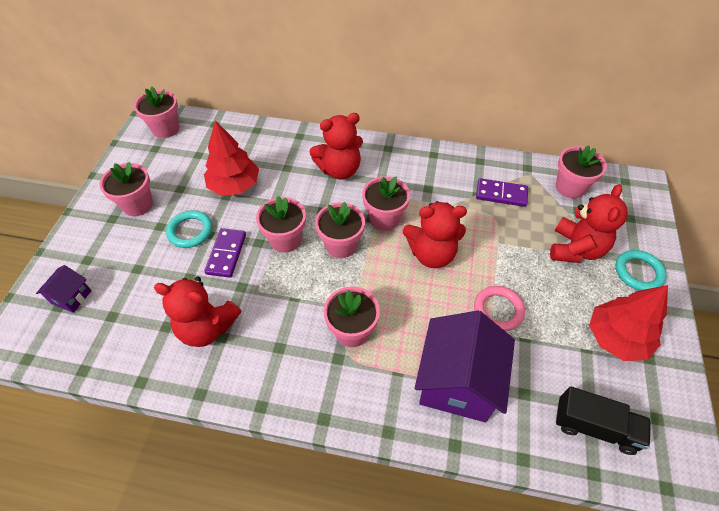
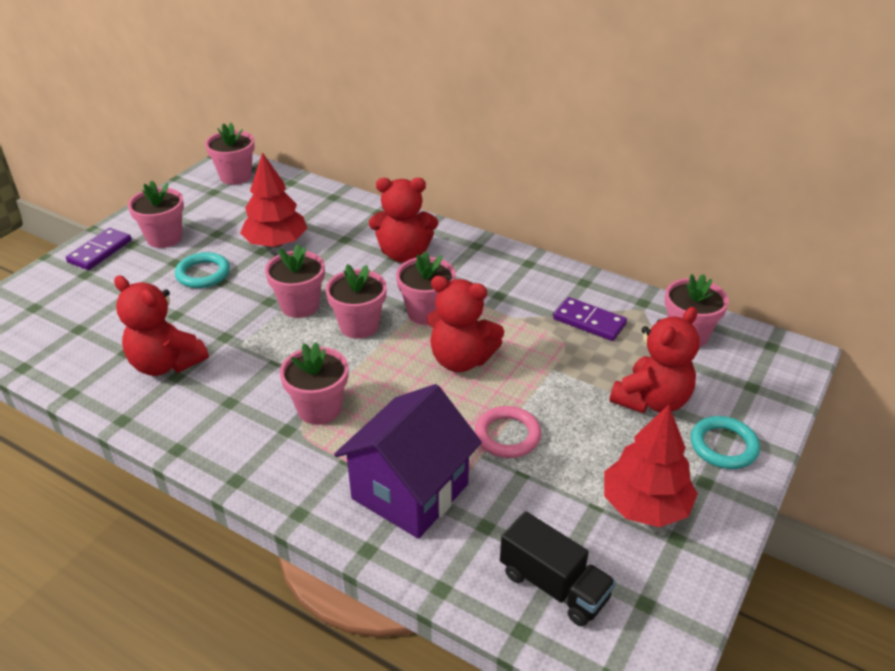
camera: 20 degrees right, 15 degrees down
(71, 297) = (50, 302): purple house -> none
(226, 254) = (228, 303): purple domino -> purple domino (100, 251)

